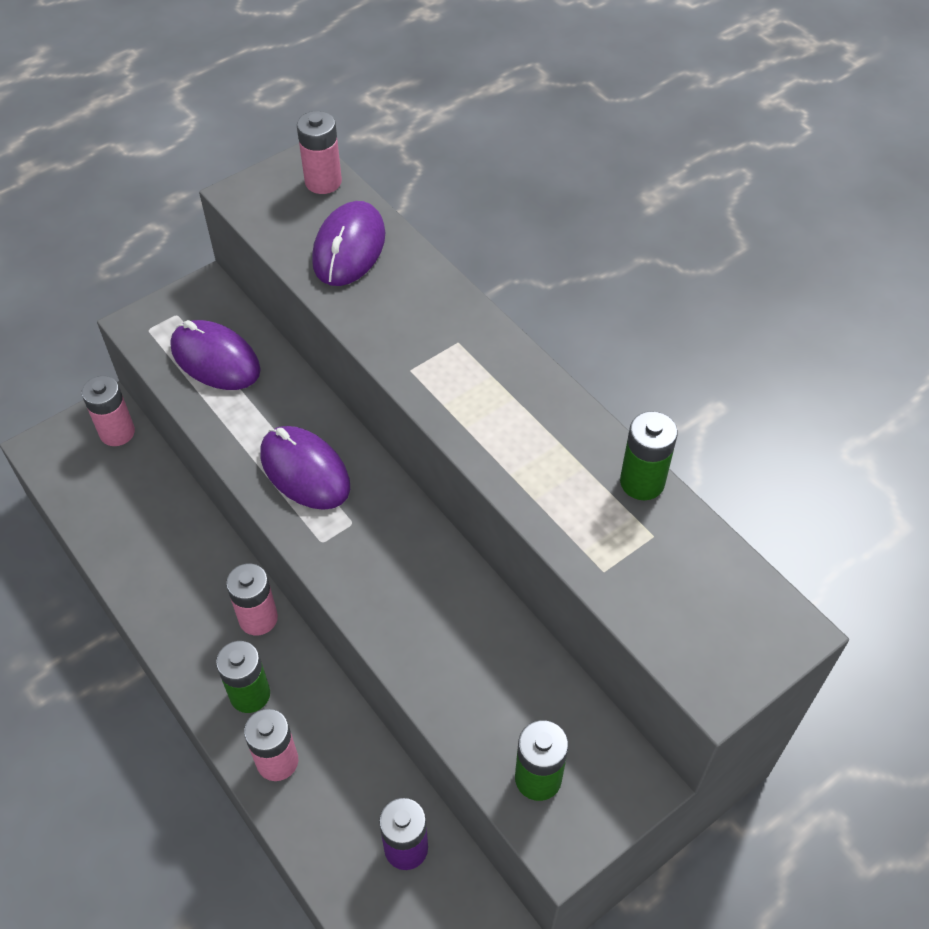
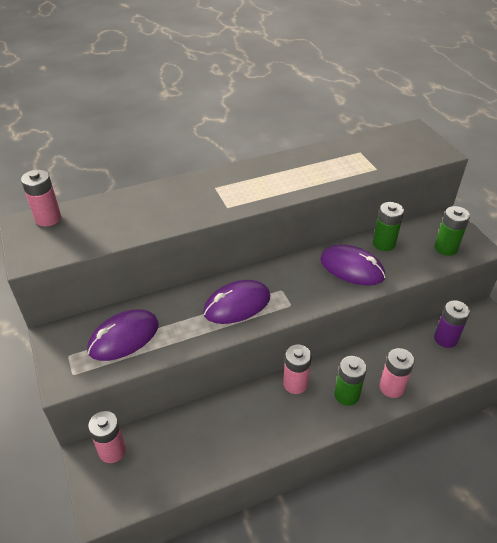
camera: 75 degrees left, 10 degrees down
(349, 248) = (116, 216): purple mouse -> purple mouse (352, 268)
(642, 482) = (329, 148): green battery -> green battery (384, 244)

